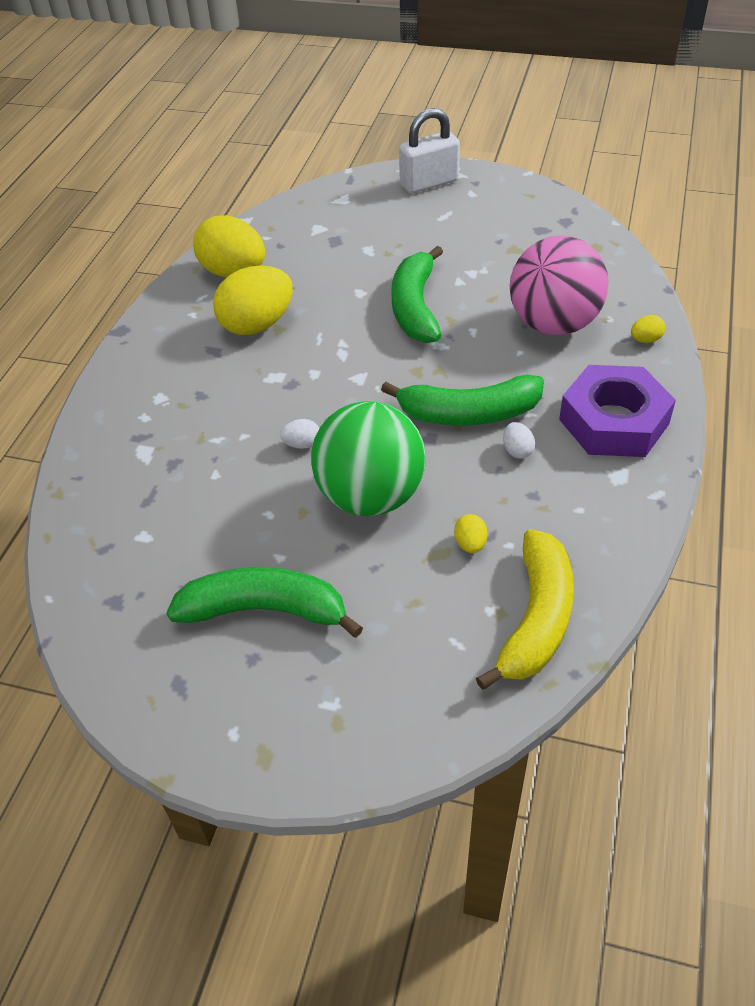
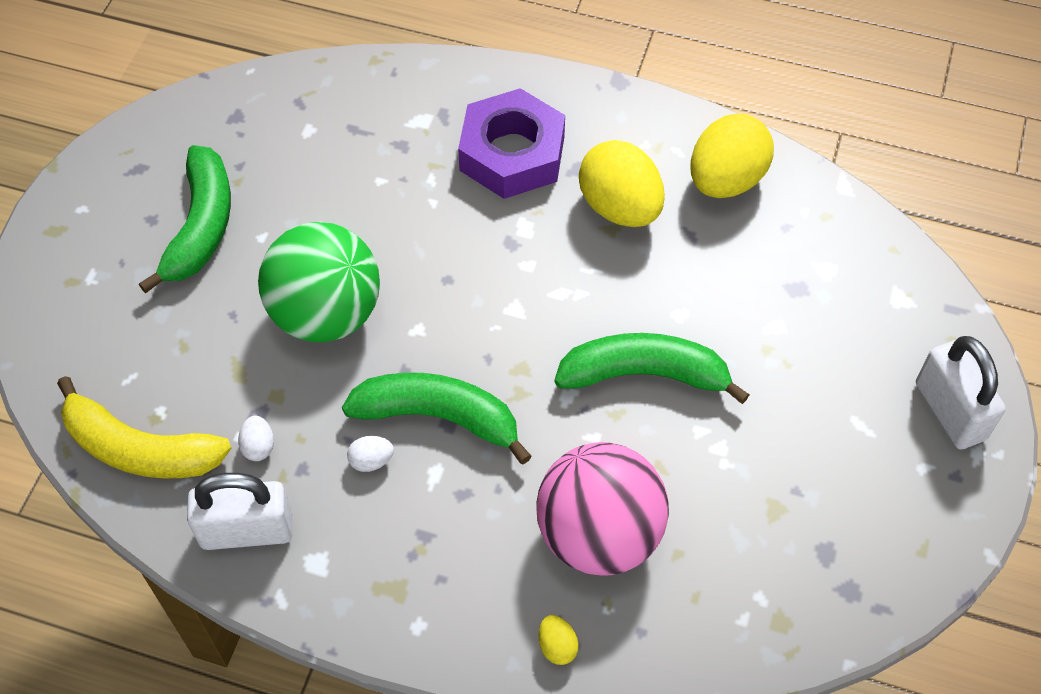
camera: 90 degrees right, 10 degrees up
(302, 444) = (412, 253): white egg -> white egg (258, 446)
(469, 414) = (439, 417): green banana -> green banana turned 105 degrees clockwise
(470, 544) = (245, 400): yellow egg -> none
(601, 524) = (247, 530): none -> white padlock
(613, 422) = (404, 574): purple nut -> purple nut (512, 153)

